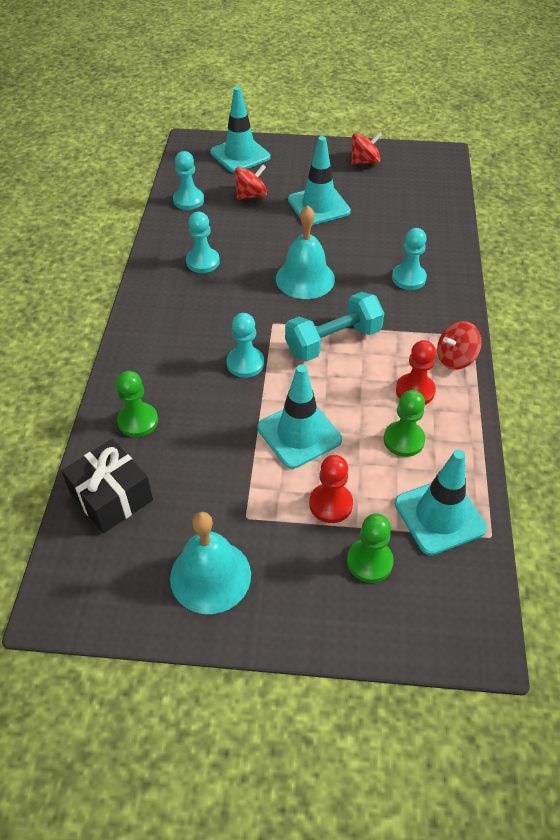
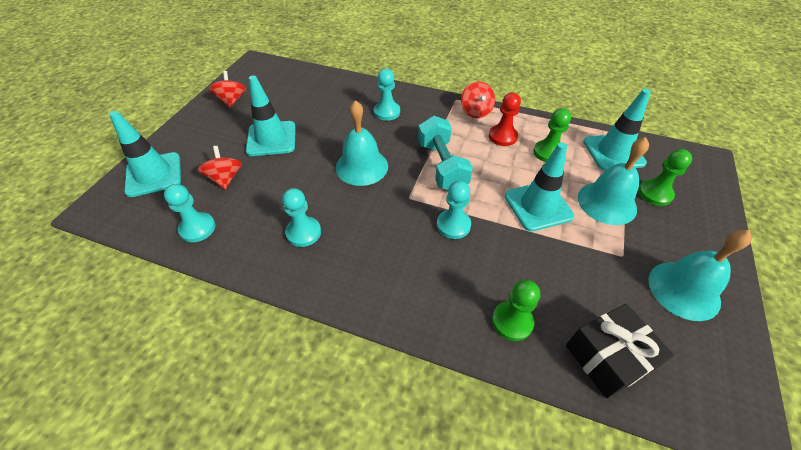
camera: 75 degrees left, 0 degrees up
(330, 504) = (607, 202): red pawn -> turquoise bell

